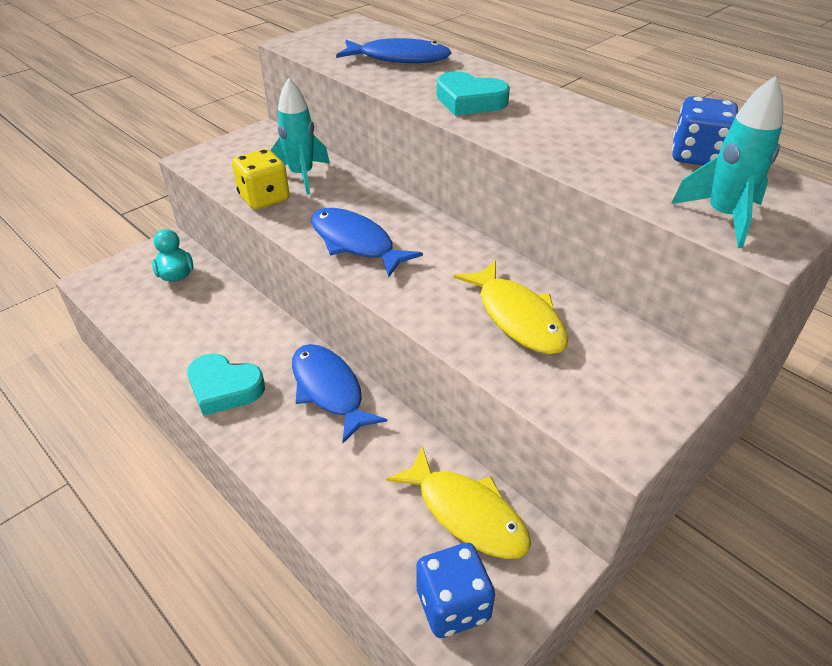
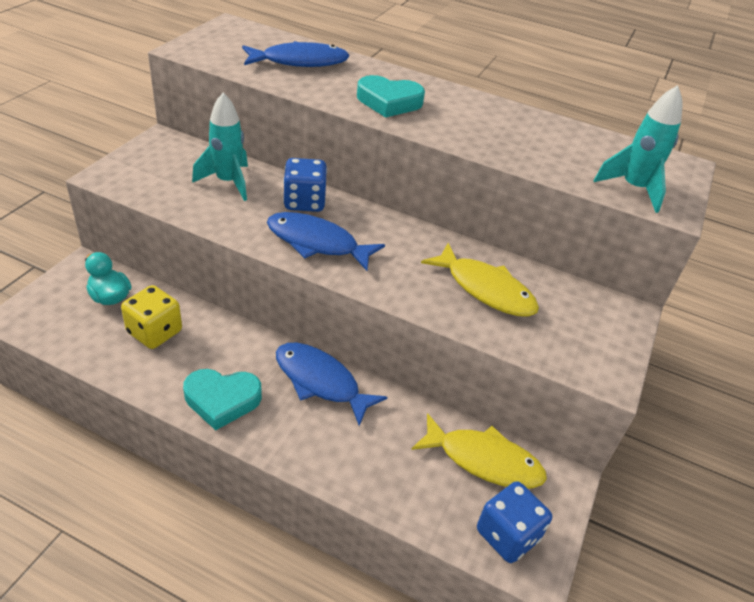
camera: 25 degrees left, 0 degrees up
(264, 198) = (205, 209): yellow dice -> yellow dice (155, 332)
(696, 156) = (589, 138): blue dice -> blue dice (304, 202)

